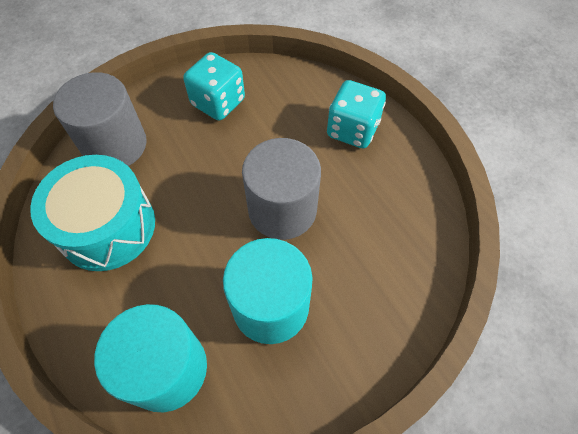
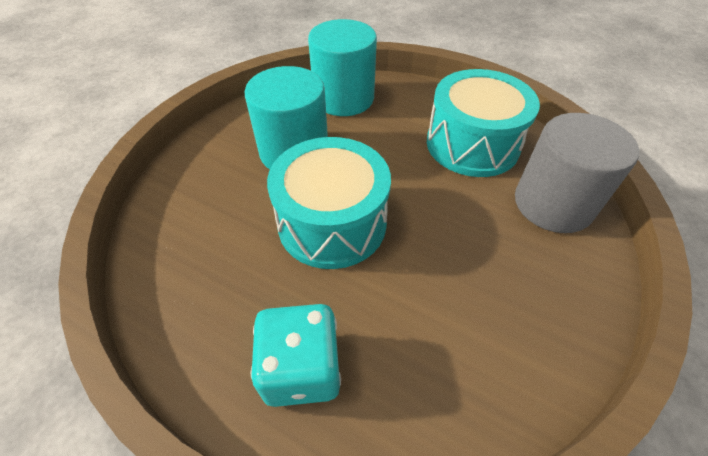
camera: 150 degrees right, 10 degrees down
(218, 102) = (511, 312): turquoise dice -> none
(282, 209) = (332, 223): grey cylinder -> turquoise drum

